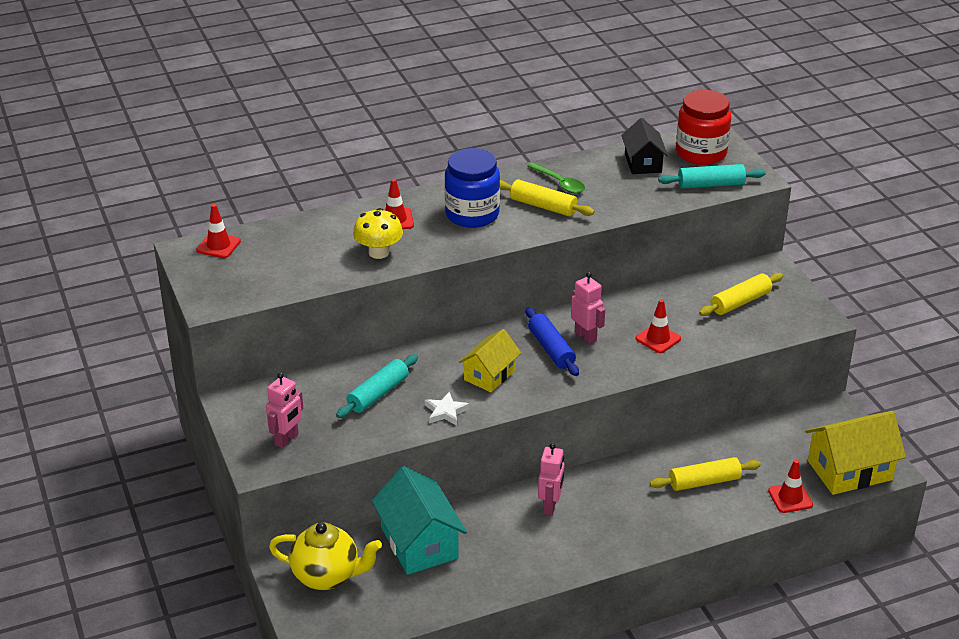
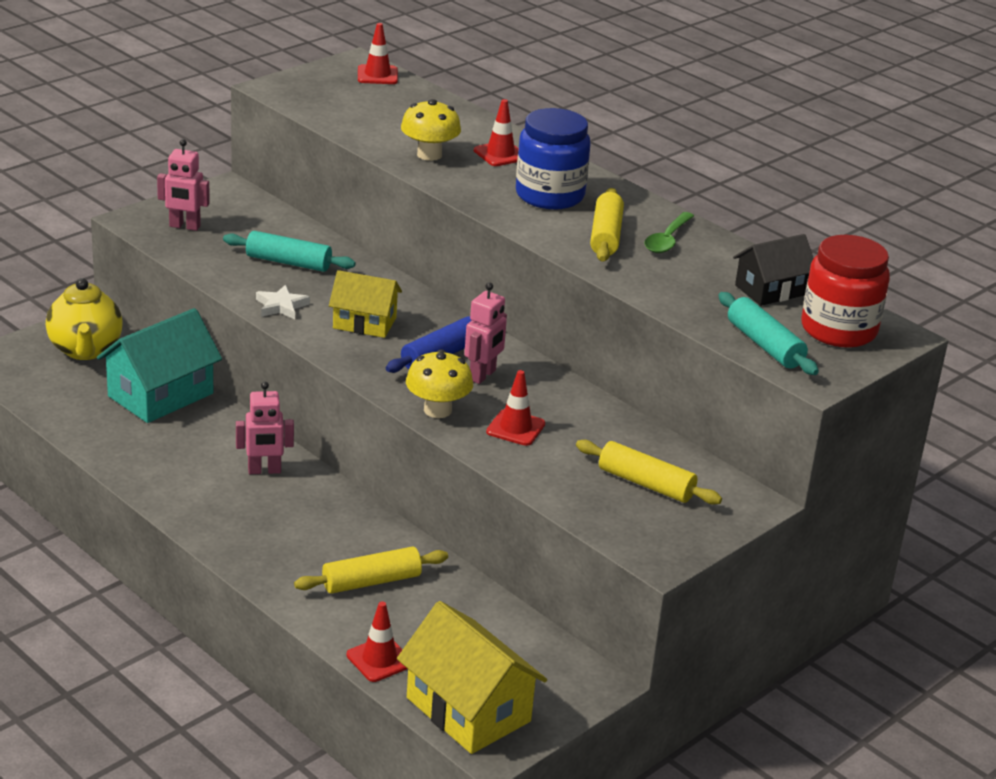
camera: 65 degrees right, 5 degrees down
(623, 368) = (437, 410): none -> yellow mushroom
(704, 482) = (371, 581): yellow rolling pin -> yellow rolling pin turned 75 degrees counterclockwise

